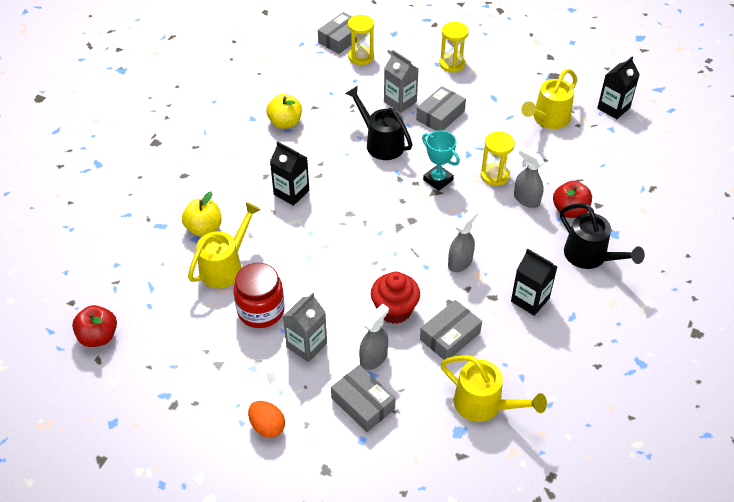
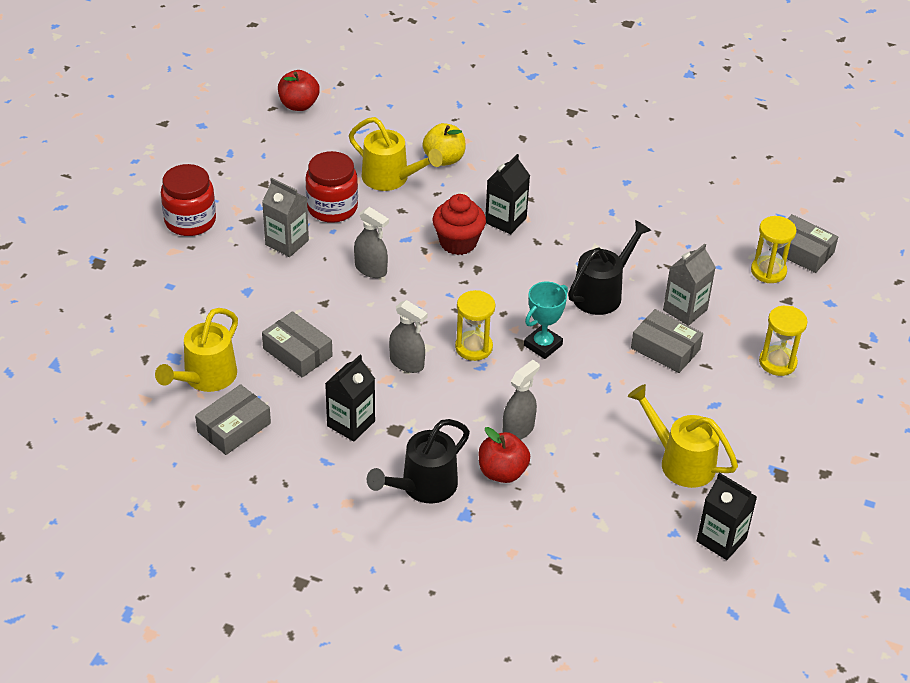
camera: 85 degrees right, 5 degrees down
(267, 426) = (190, 221): orange egg -> red jar
(285, 123) = (623, 209): yellow apple -> none
(363, 403) = (212, 285): grey box -> grey box (234, 427)
(373, 358) = (269, 292): grey spray bottle -> grey spray bottle (371, 269)
(394, 310) = (334, 308): red cupcake -> red cupcake (458, 242)
(494, 175) = (558, 400): yellow hourglass -> yellow hourglass (473, 347)

